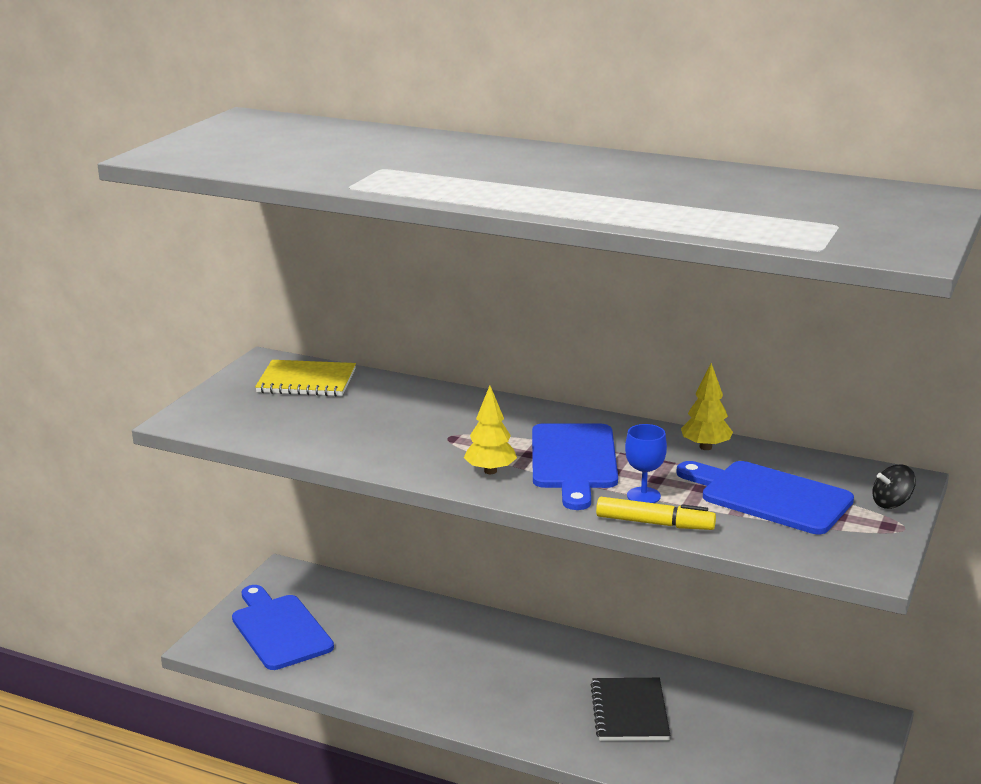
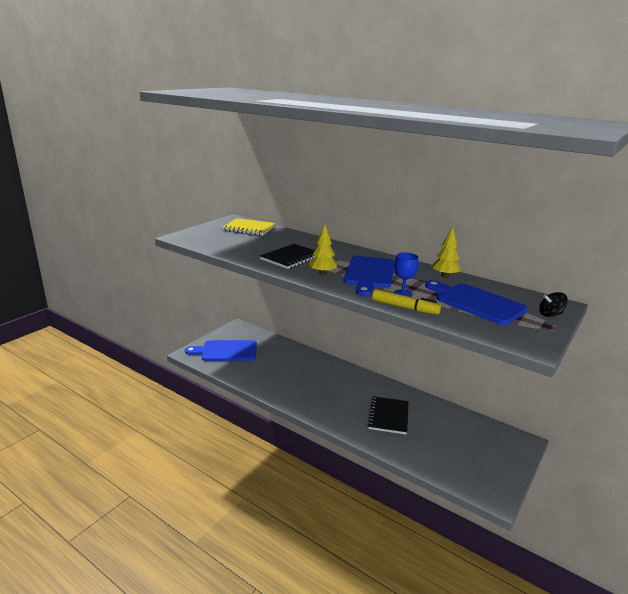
camera: 10 degrees right, 0 degrees up
(279, 629) = (226, 351): blue cutting board -> blue cutting board turned 75 degrees counterclockwise
(419, 443) = (291, 258): none -> black notebook

